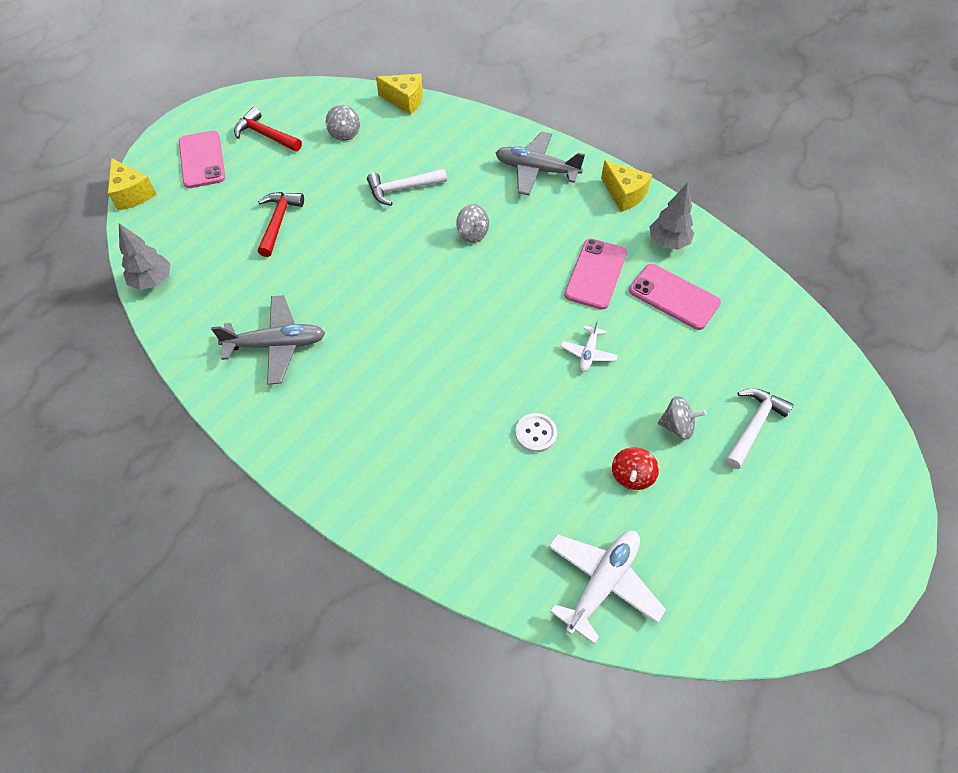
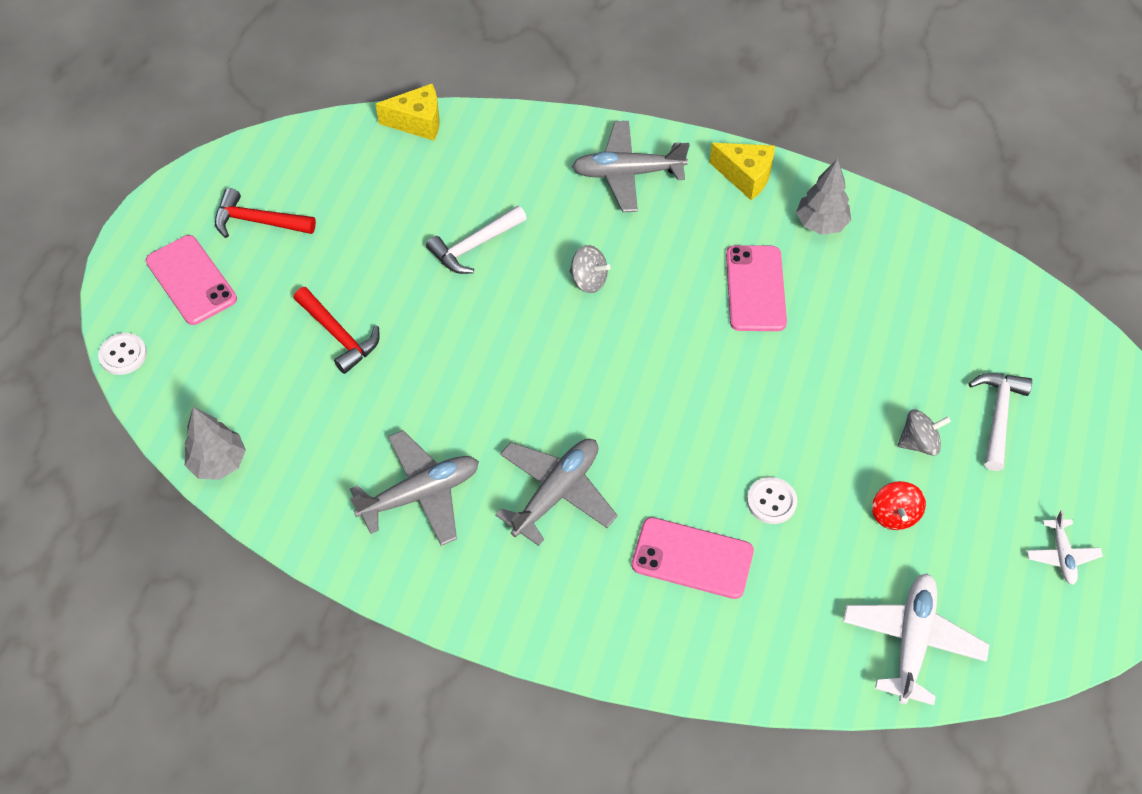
camera: 20 degrees left, 0 degrees up
(132, 194) = (123, 355): yellow cheese -> white button
(278, 221) = (339, 335): red hammer -> red hammer turned 150 degrees clockwise
(344, 133) = (362, 190): grey spinning top -> none
(374, 374) = (556, 493): none -> grey plane
(588, 353) = (788, 388): white plane -> white plane (1061, 555)
(674, 297) = (854, 290): pink phone -> pink phone (692, 558)

